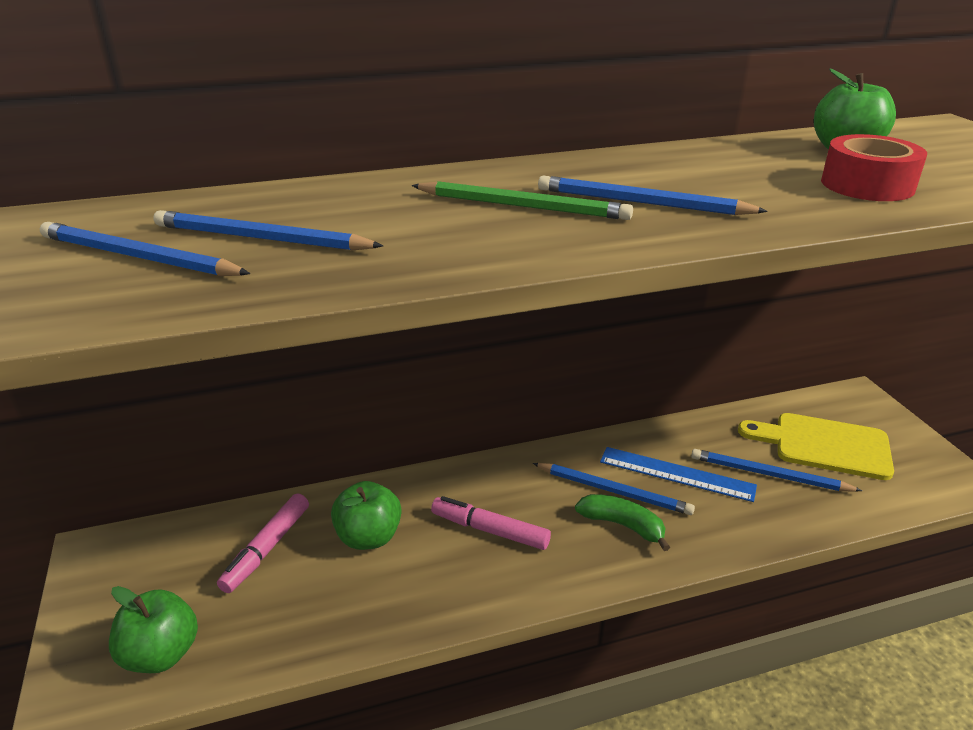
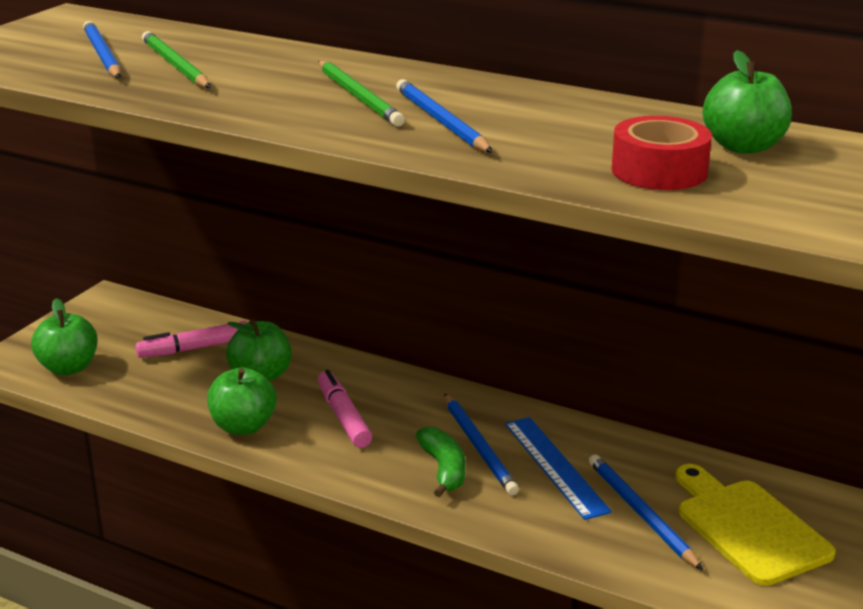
camera: 45 degrees right, 5 degrees down
(261, 238) = (175, 65): blue pencil -> green pencil
(427, 595) = (243, 426): none -> green apple

